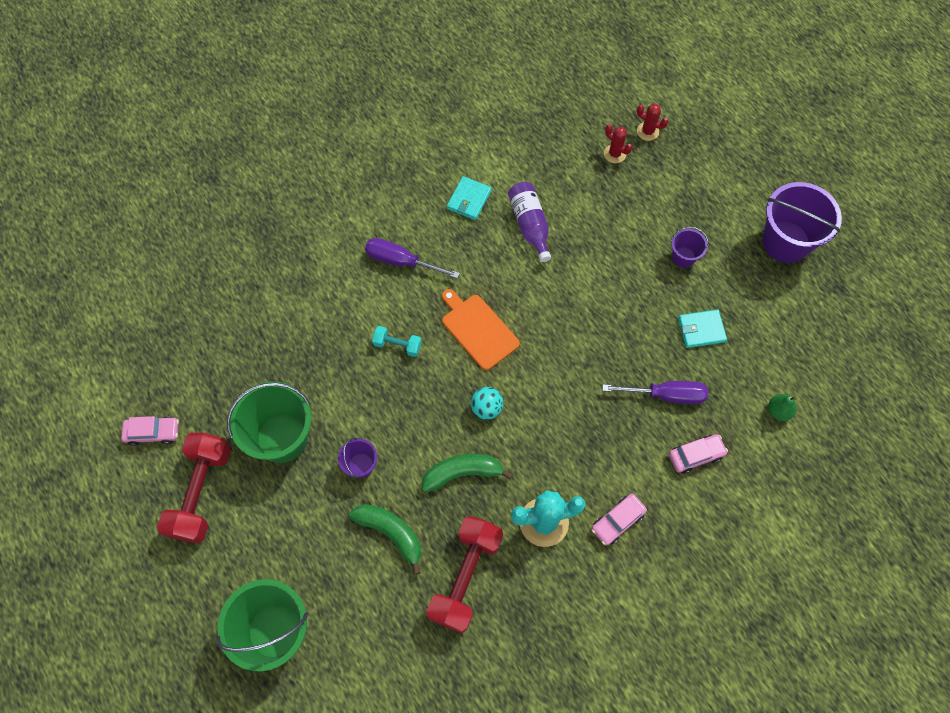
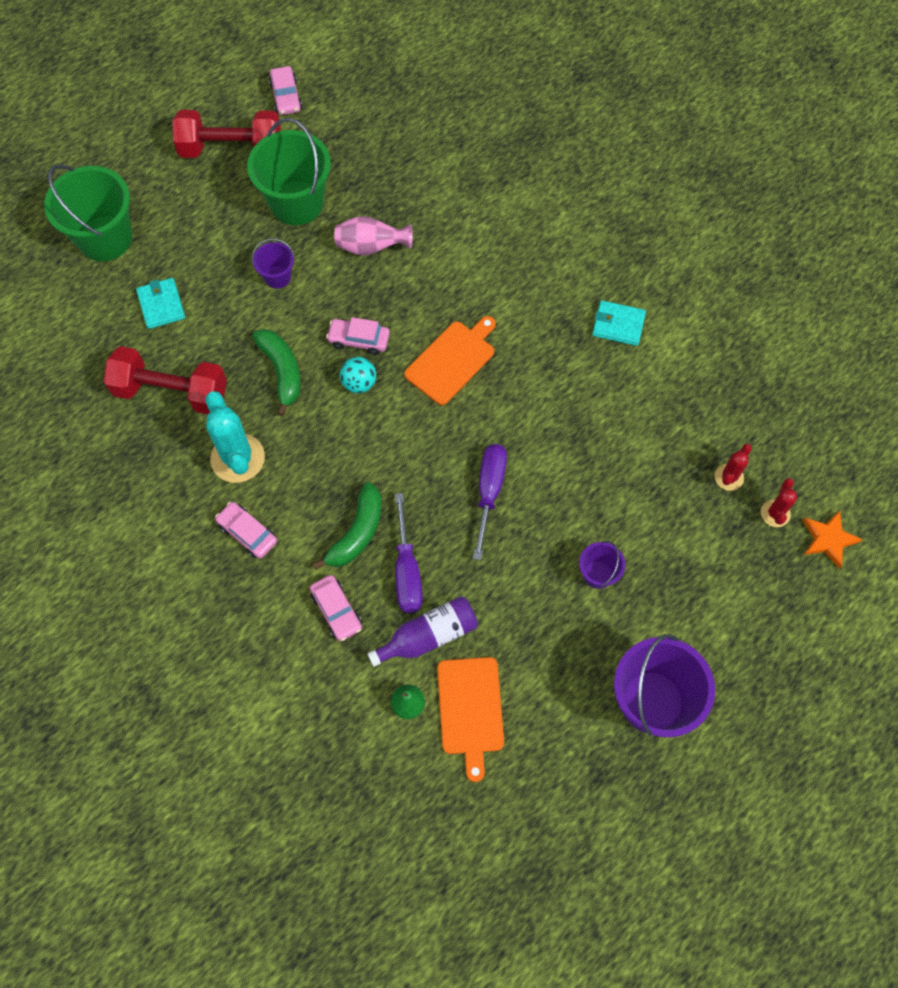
camera: 80 degrees right, 0 degrees up
(348, 378) = (371, 247): none -> pink vase
(391, 533) = (209, 317): green banana -> green banana (357, 533)
(397, 345) = (418, 285): turquoise dumbbell -> none
(400, 261) = (520, 270): purple screwdriver -> purple screwdriver (489, 491)
(443, 402) = (359, 340): none -> pink car
(530, 225) = (600, 394): purple bottle -> purple bottle (428, 636)
(672, 104) = (828, 539): none -> orange star
(701, 330) = (500, 604): turquoise wallet -> turquoise wallet (161, 305)
(785, 366) = (470, 710): none -> orange cutting board

